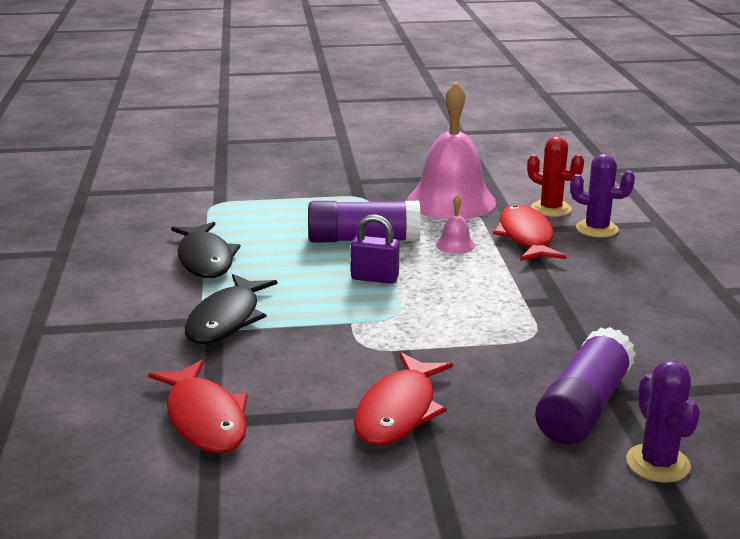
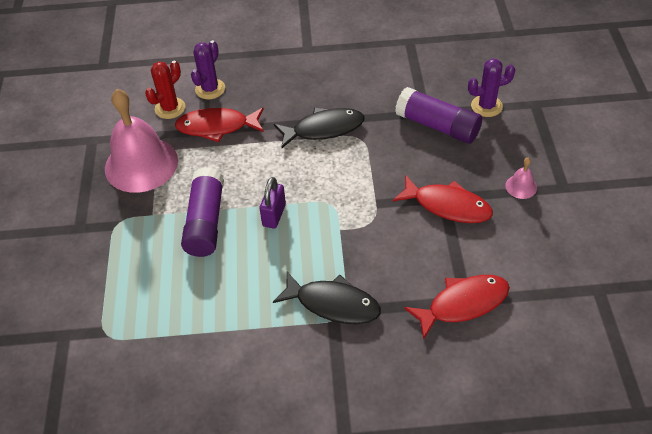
camera: 85 degrees left, 25 degrees up
(205, 259) = (227, 329): black fish -> black fish (324, 129)
(455, 245) = (224, 167): pink bell -> pink bell (521, 186)

